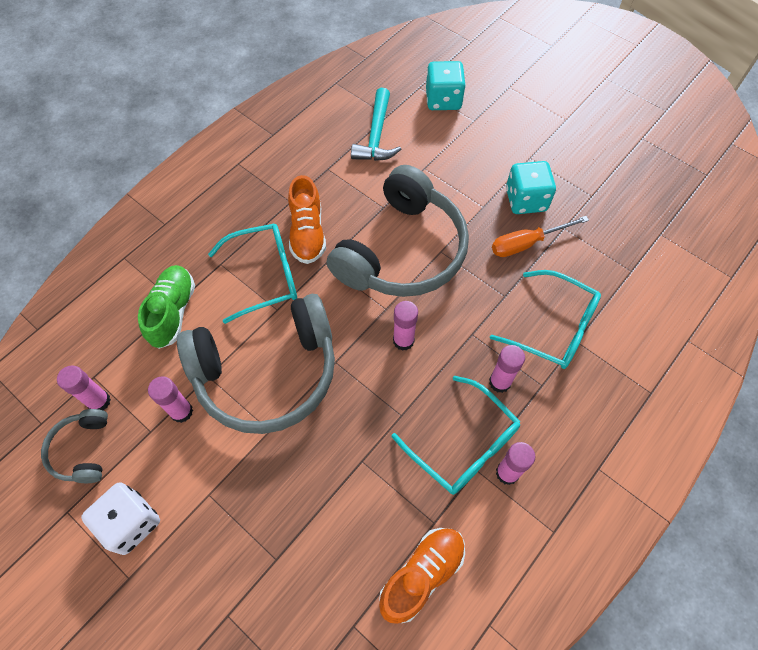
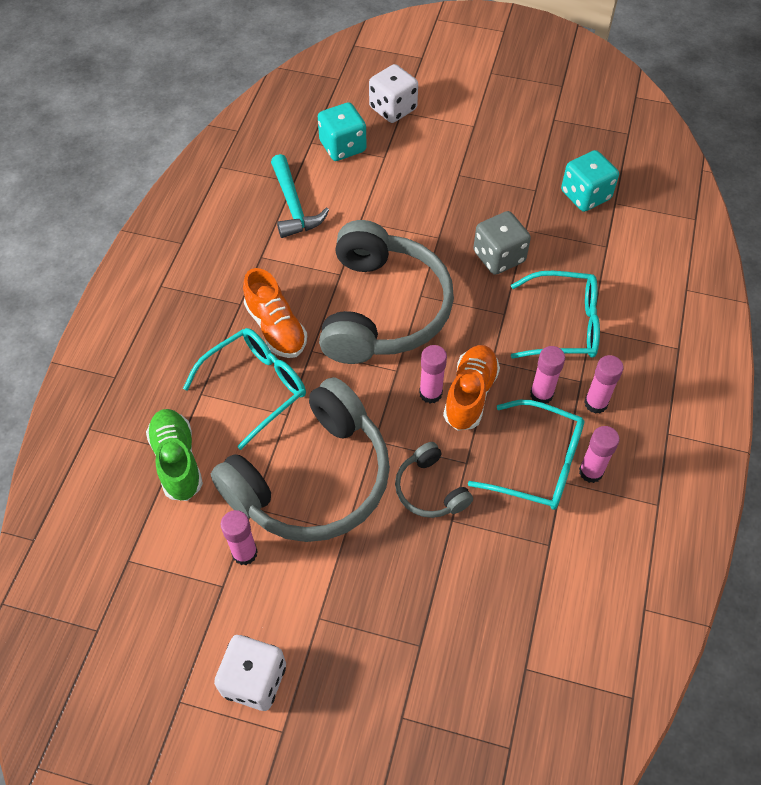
camera: 25 degrees left, 5 degrees down
(82, 450) = (160, 636): grey headphones -> grey headphones (430, 489)
(99, 401) = (149, 581): pink glue stick -> pink glue stick (595, 403)
(422, 575) = (562, 595): orange shoe -> orange shoe (470, 395)
(503, 81) = (393, 109): none -> white dice
(526, 200) = (476, 216): turquoise dice -> turquoise dice (585, 195)
(527, 243) = (499, 257): orange screwdriver -> grey dice

